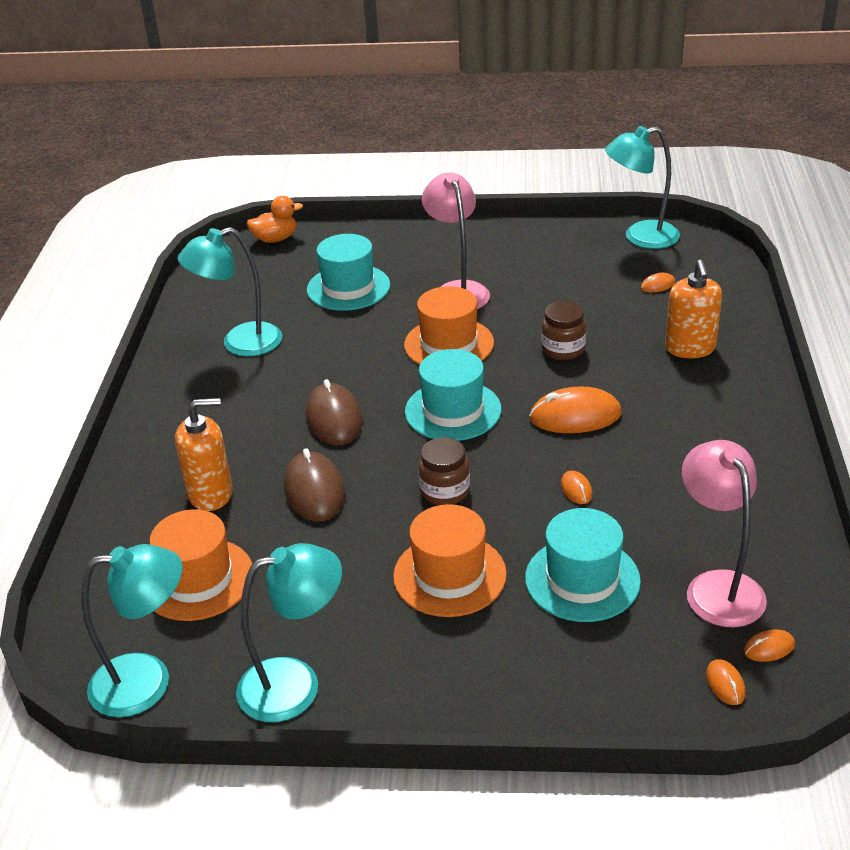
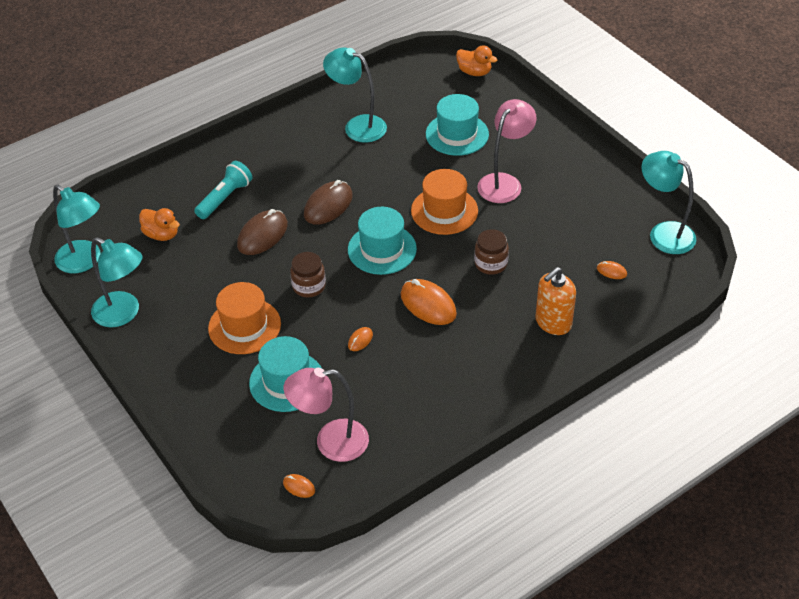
camera: 50 degrees right, 10 degrees up
(197, 579) = (161, 234): orange hat -> orange duck
(211, 494) = (225, 198): orange soap dispenser -> turquoise flashlight
(718, 586) = (330, 442): pink lamp -> pink lamp turned 135 degrees counterclockwise
(725, 684) = (256, 480): orange mouse -> none

